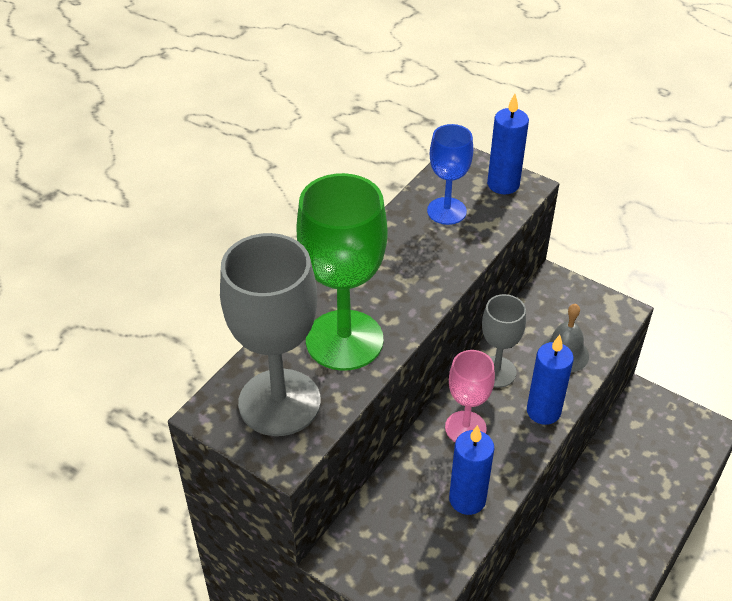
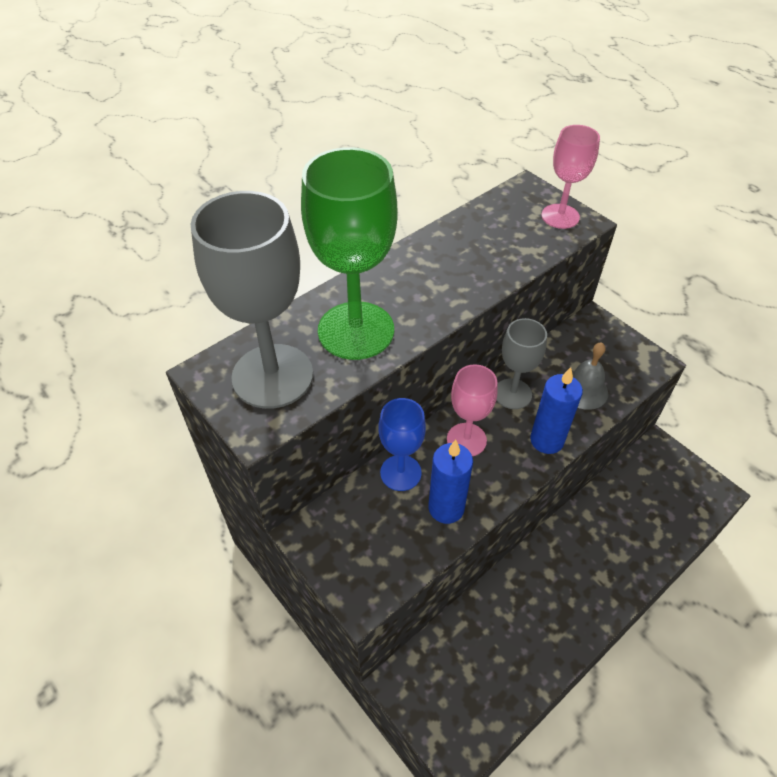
camera: 15 degrees right, 5 degrees up
(446, 211) = (497, 231): blue goblet -> blue goblet (400, 473)
(503, 184) = (560, 216): blue candle -> pink goblet

